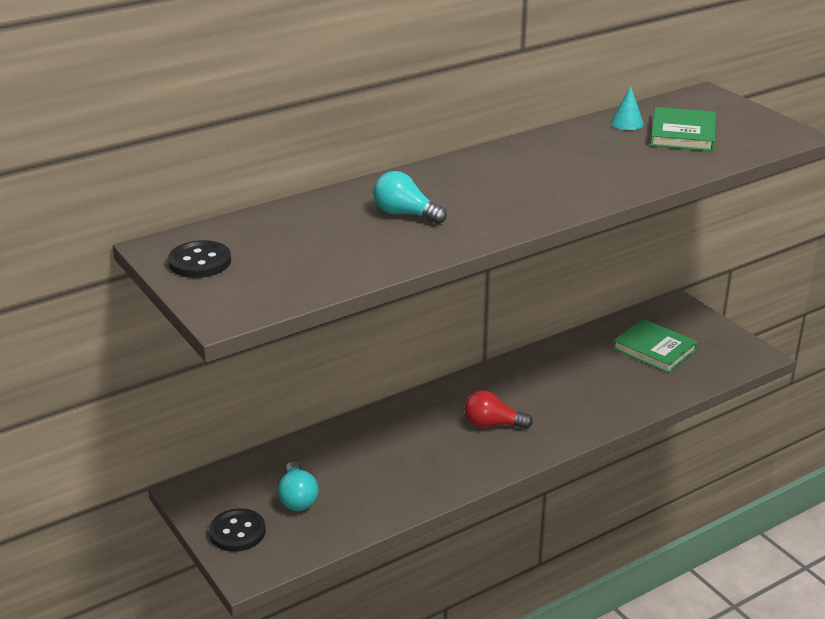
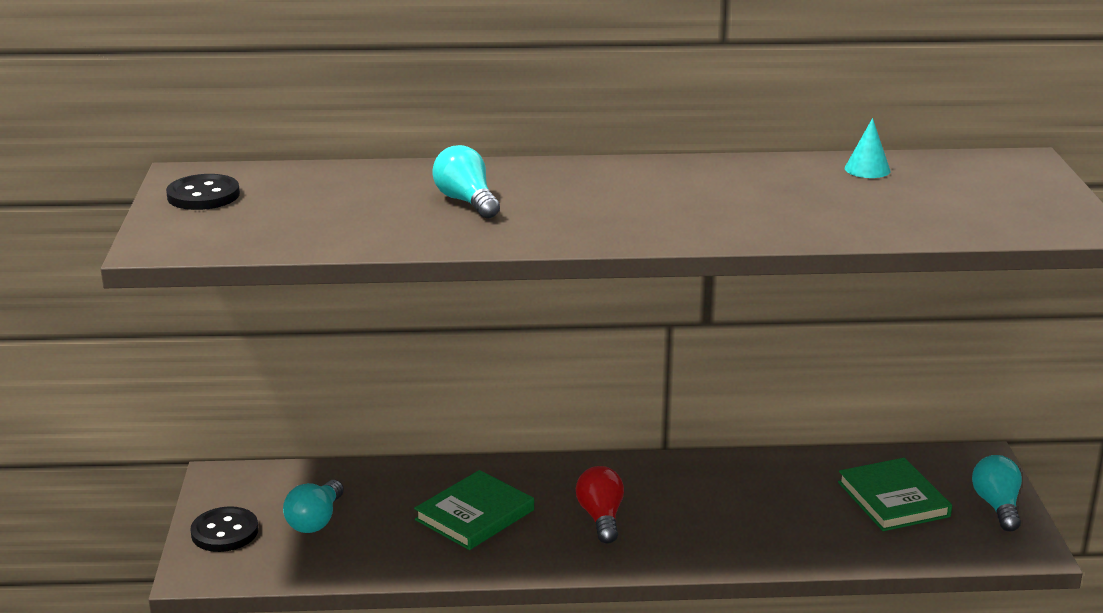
camera: 30 degrees right, 5 degrees down
(492, 424) = (601, 517): red light bulb -> red light bulb turned 45 degrees clockwise
(682, 134) = (924, 195): green book -> green book (474, 515)
(715, 333) = (997, 506): none -> turquoise light bulb

